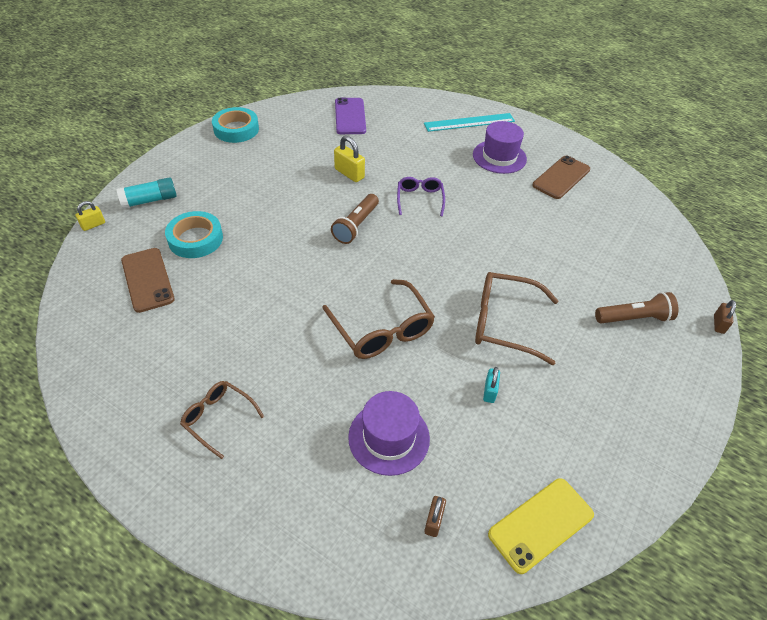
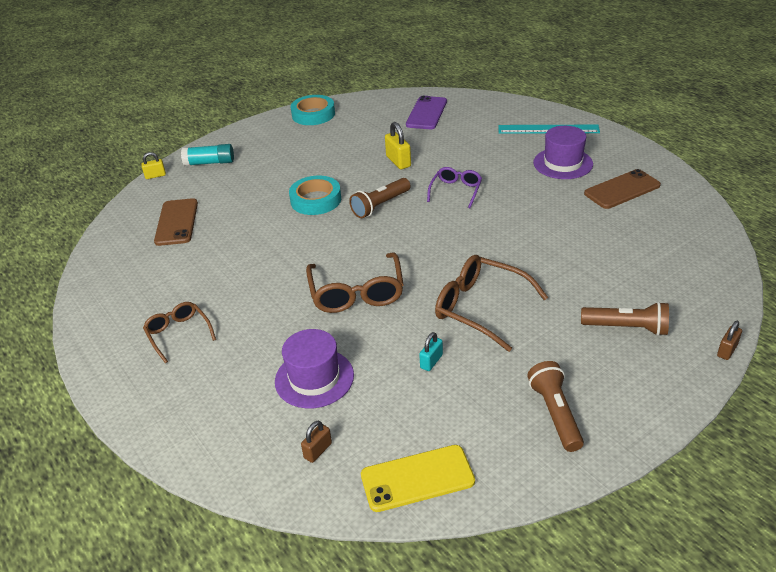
camera: 25 degrees right, 10 degrees down
(195, 239) = (231, 197): turquoise tape -> turquoise tape (316, 200)
(621, 420) = (555, 413): none -> brown flashlight

